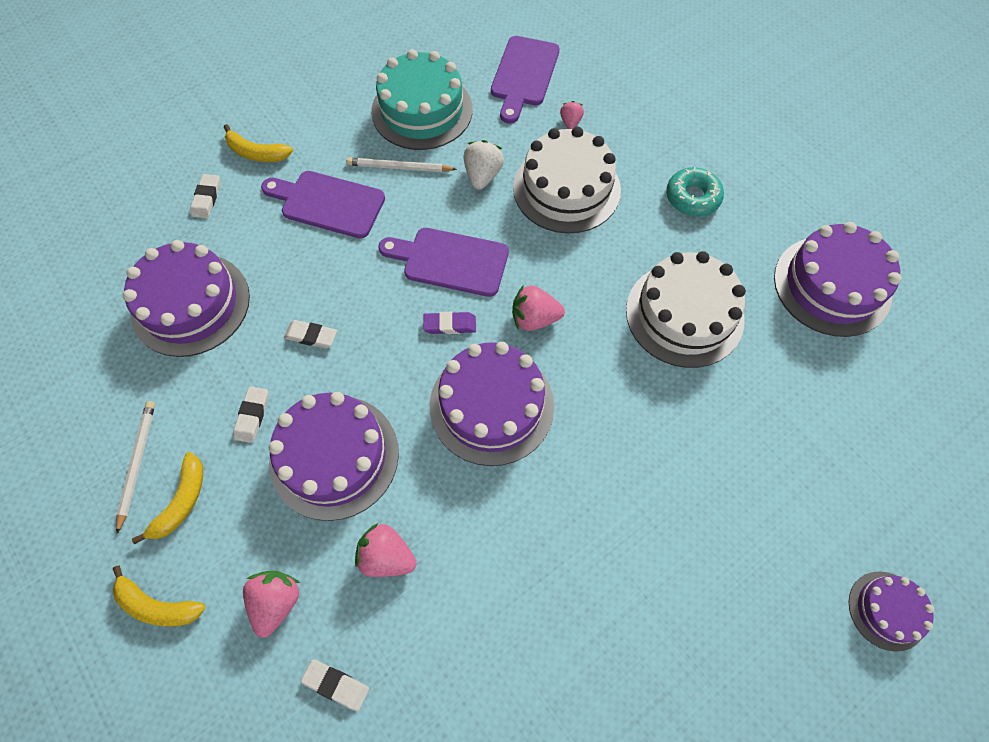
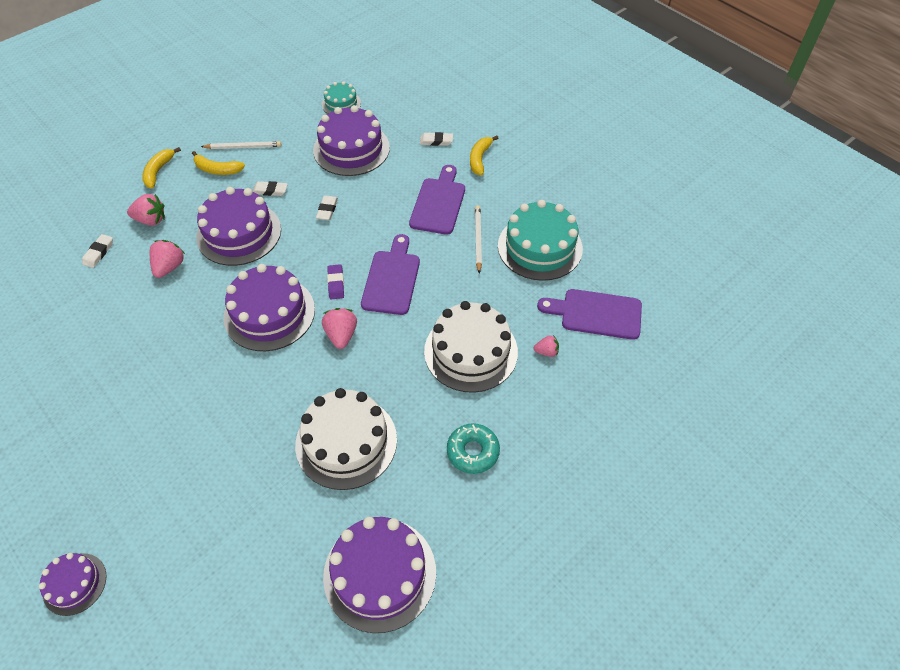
camera: 85 degrees right, 10 degrees down
(79, 317) = (341, 104): none -> turquoise cake
(482, 176) = (477, 292): white strawberry -> none

